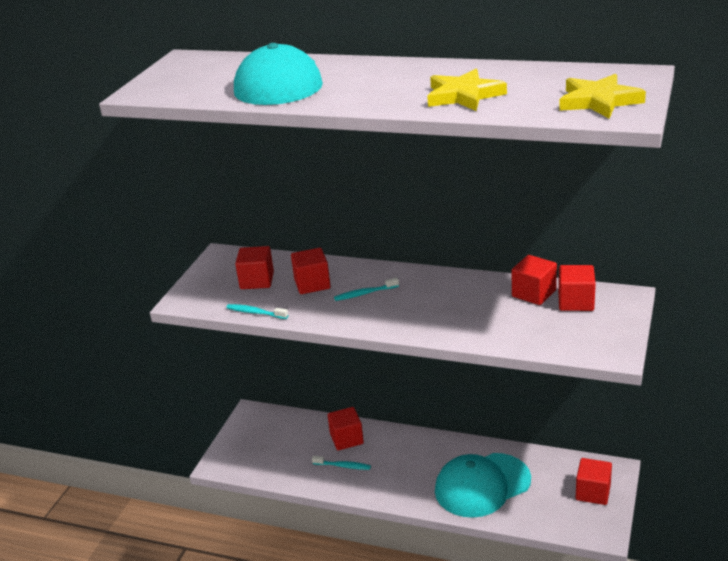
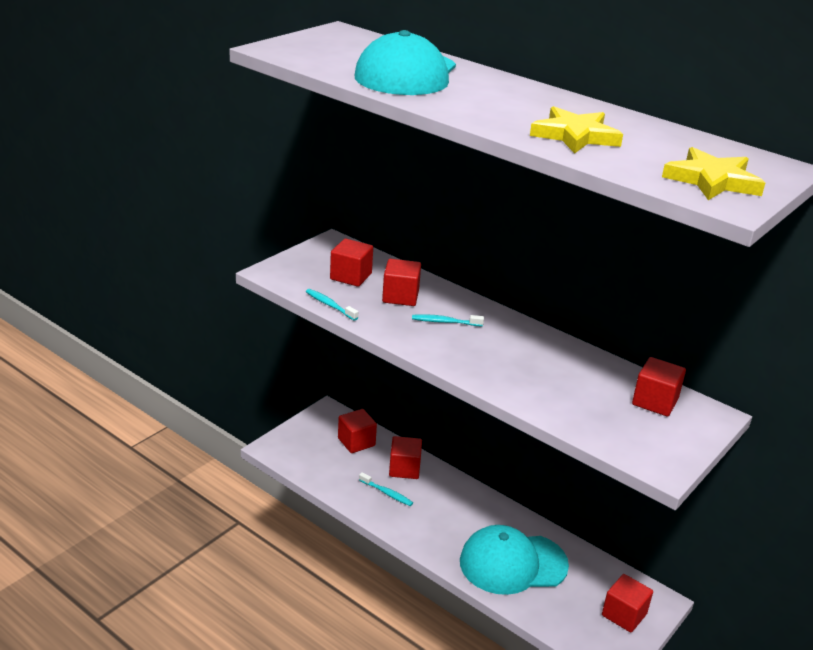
camera: 15 degrees right, 0 degrees up
(534, 293) = (616, 378): red cube -> red cube (356, 442)

